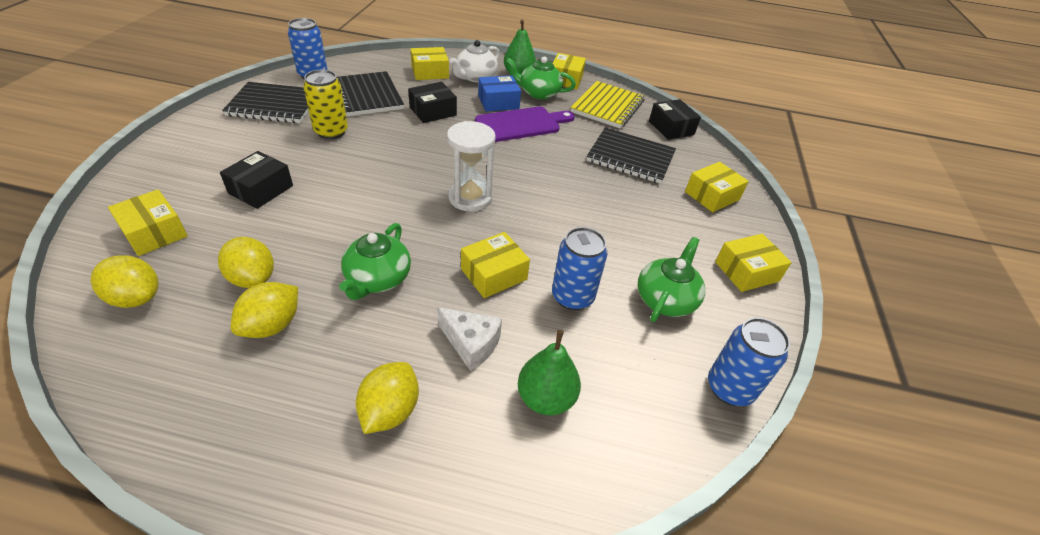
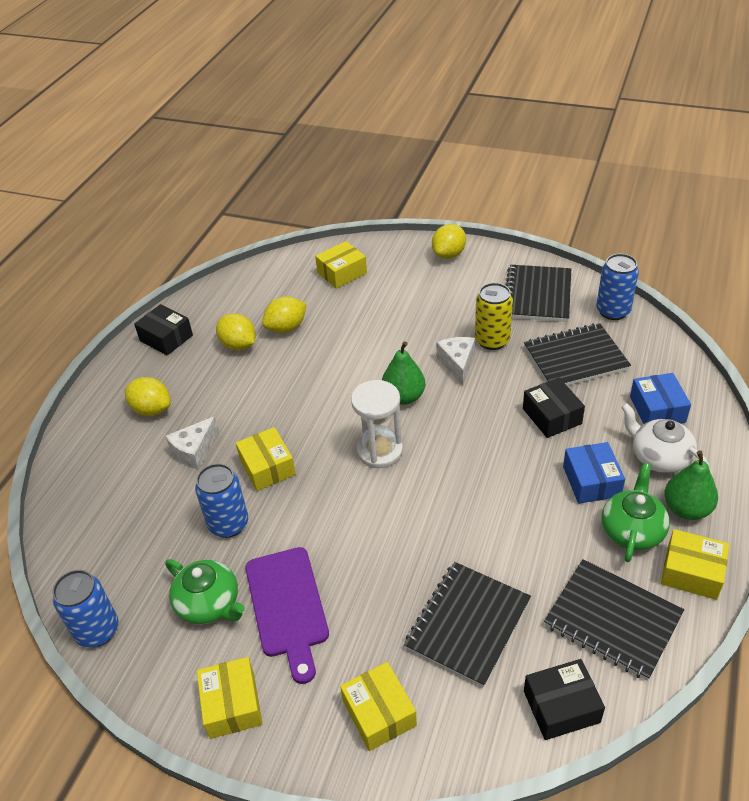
camera: 105 degrees right, 0 degrees up
(136, 298) = (277, 282): yellow lemon -> yellow lemon (449, 254)
(261, 189) = (394, 312): black box -> black box (166, 338)
(359, 152) = (457, 364): none -> white cheese
(377, 279) = (274, 393): green teapot -> none
(430, 72) = (657, 409): yellow box -> blue box
(521, 124) = (536, 503): purple cutting board -> purple cutting board (287, 606)
(546, 398) = (133, 494): green pear -> green pear (404, 397)
(607, 107) = (612, 620): yellow notebook -> black notebook

